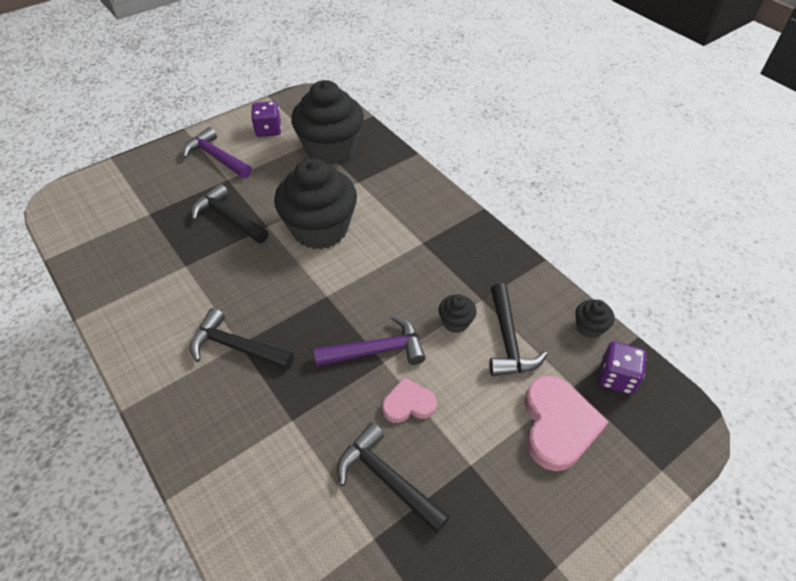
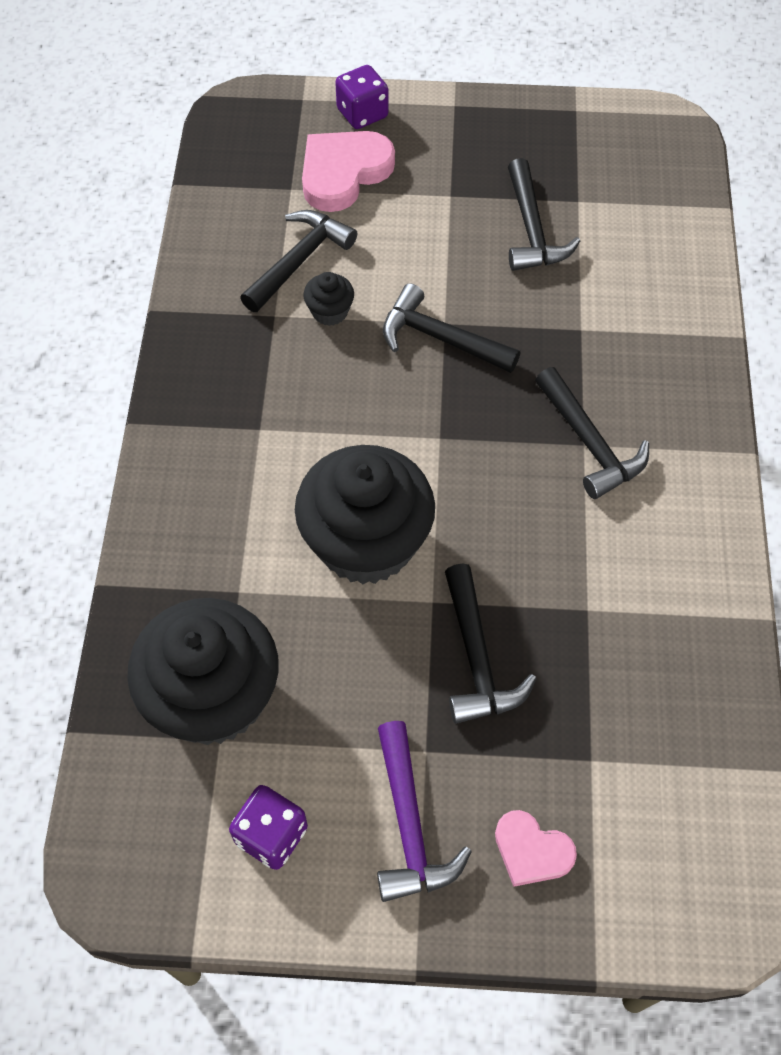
camera: 140 degrees left, 10 degrees up
(377, 350) = (440, 338): purple hammer -> black hammer
(408, 404) = (457, 271): pink heart -> pink heart (531, 851)
(589, 327) = (207, 219): black cupcake -> none
(616, 377) = (244, 170): purple dice -> purple dice (362, 114)

